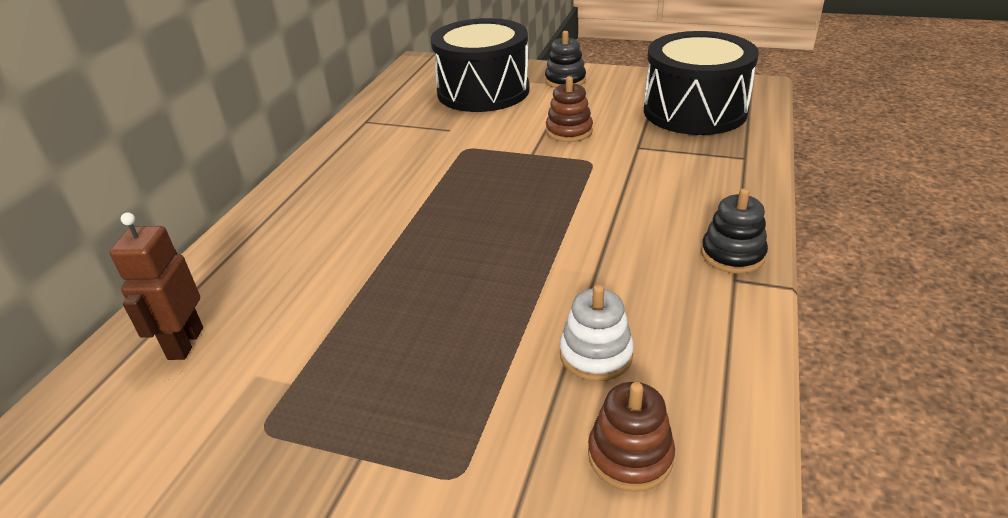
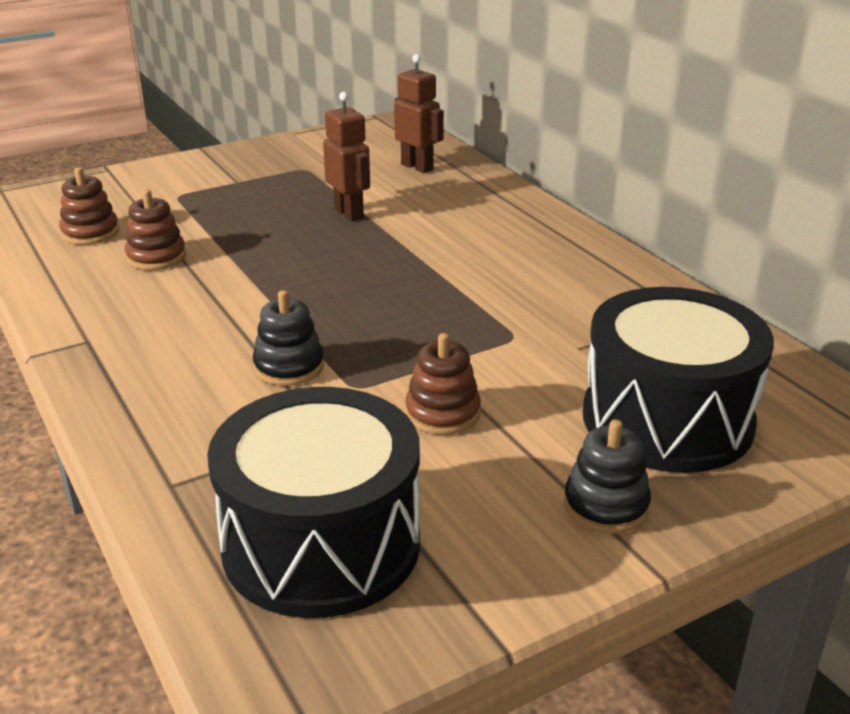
camera: 130 degrees right, 5 degrees down
(360, 309) = (349, 213): none -> brown robot
(596, 355) = (156, 257): white stacking toy -> brown stacking toy
(732, 254) = (103, 358): black stacking toy -> black stacking toy (289, 367)

